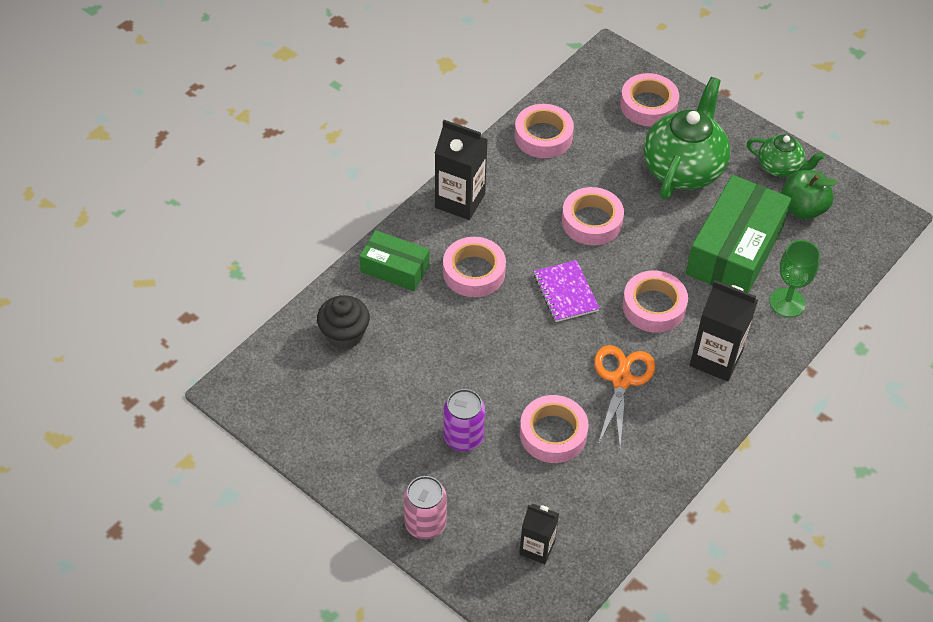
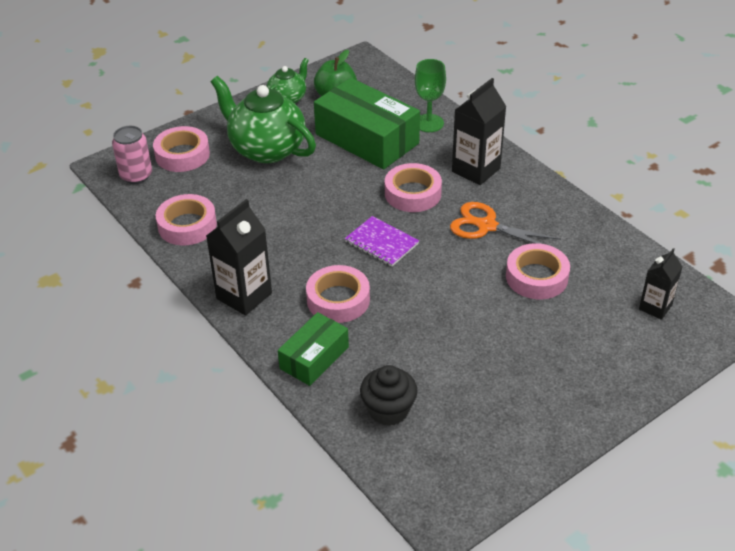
camera: 75 degrees left, 10 degrees down
(425, 524) = (626, 379): pink can -> pink can (136, 176)
(463, 437) = (532, 337): purple can -> none
(566, 292) = (381, 243): purple notebook -> purple notebook turned 45 degrees clockwise
(591, 221) = (305, 213): pink tape -> none

